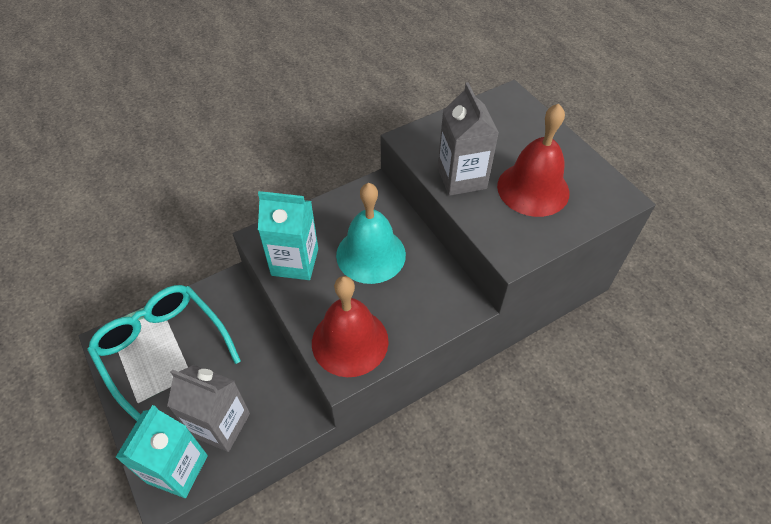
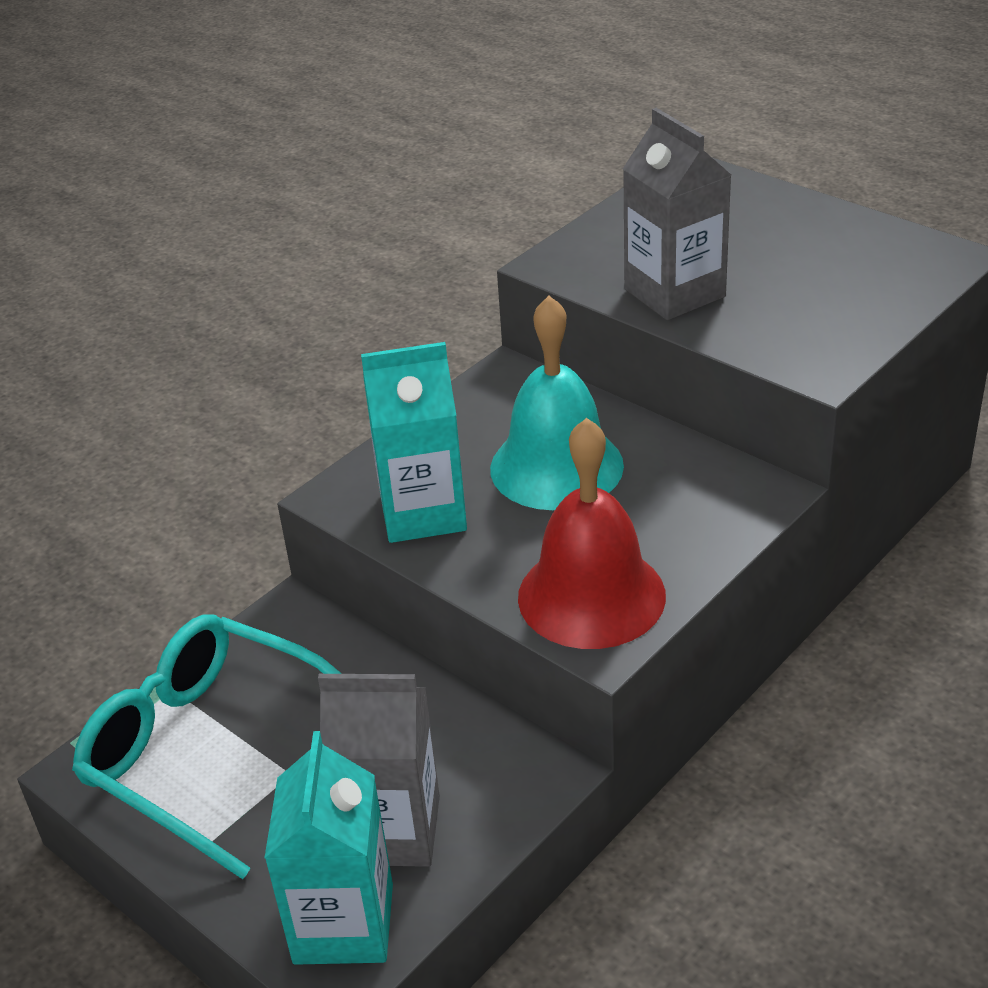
camera: 15 degrees left, 15 degrees down
(533, 189) = (802, 279): red bell -> none

